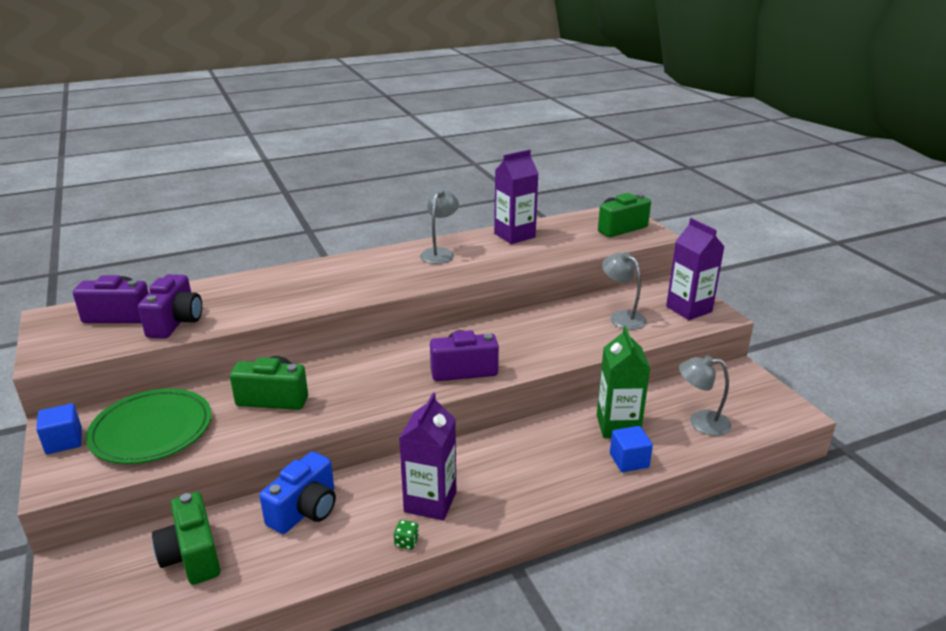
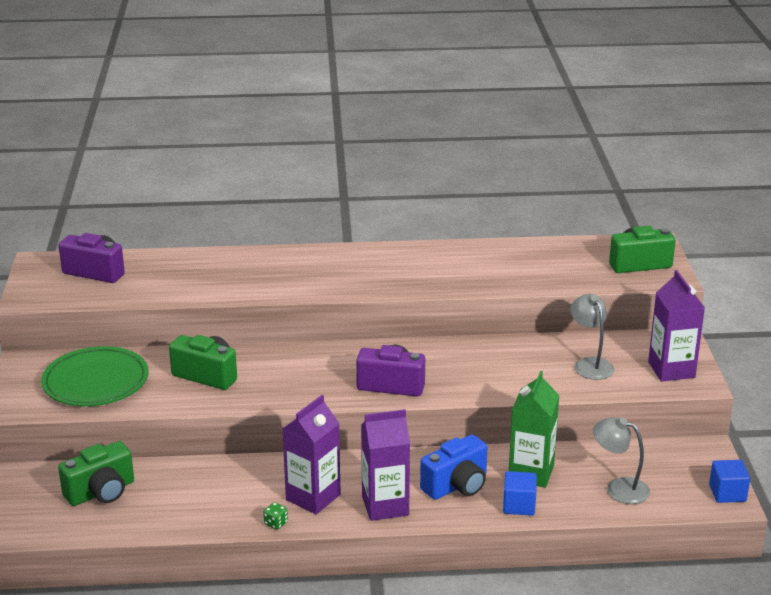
camera: 20 degrees right, 0 degrees up
(64, 441) = (25, 376): blue cube -> blue cube (727, 493)
(176, 322) = (140, 287): purple camera -> none
(192, 556) = (101, 492): green camera -> green camera turned 120 degrees counterclockwise
(305, 510) = (204, 479): blue camera -> blue camera (457, 485)
(440, 253) = (421, 260): grey lamp -> none
(514, 235) = (514, 253): purple carton -> purple carton (385, 506)

